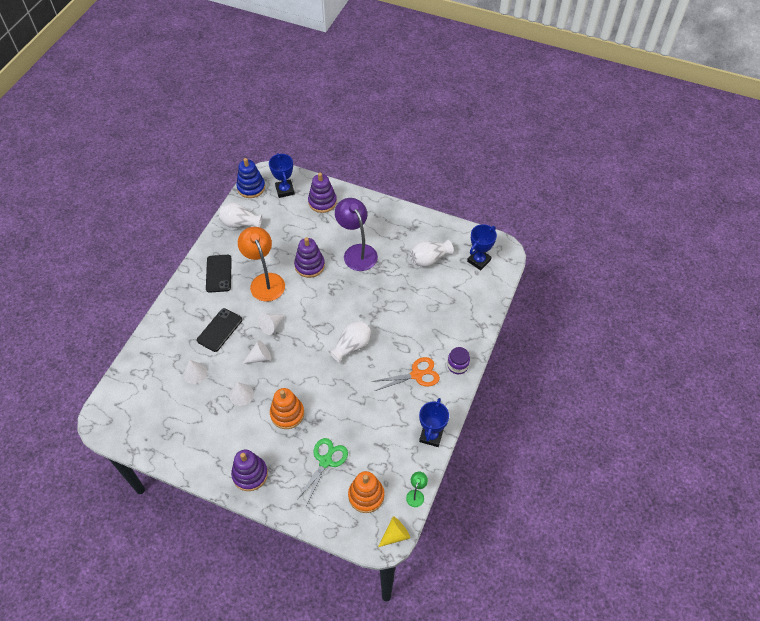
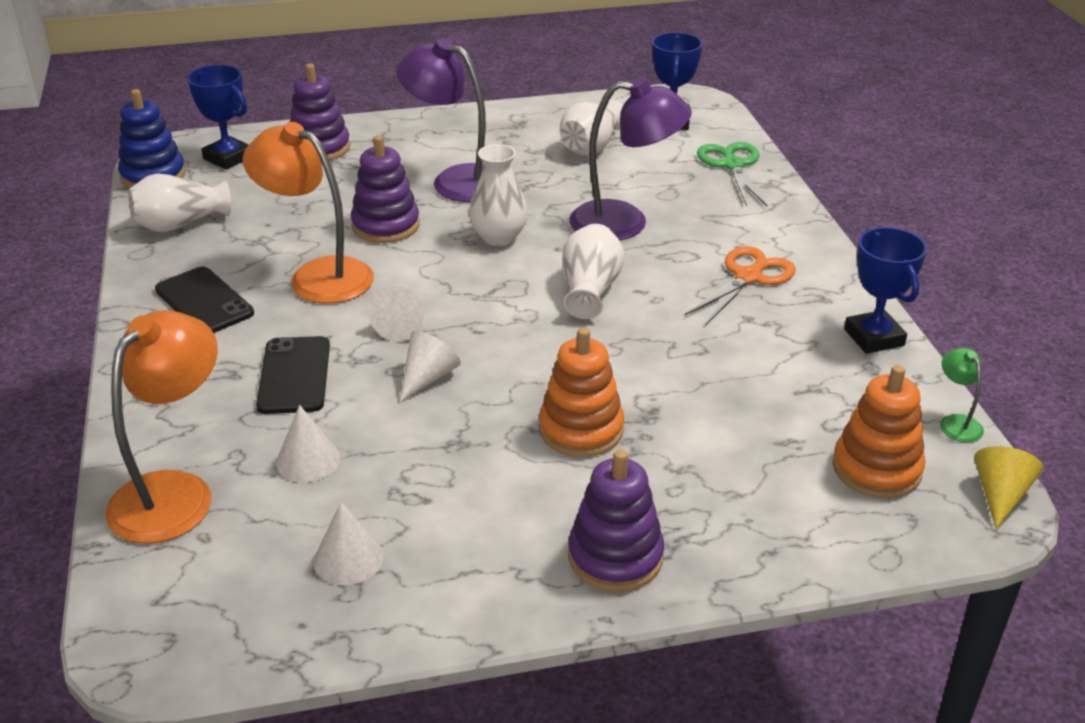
camera: 35 degrees left, 20 degrees down
(149, 362) = (175, 492): none -> orange lamp
(241, 395) = (451, 446): white cone -> white cone (348, 559)
(325, 461) = (740, 460): green scissors -> green scissors (732, 165)
(344, 296) = (499, 237): none -> white vase
(399, 315) = (625, 223): none -> purple lamp
(457, 365) = (798, 240): purple jar -> none

